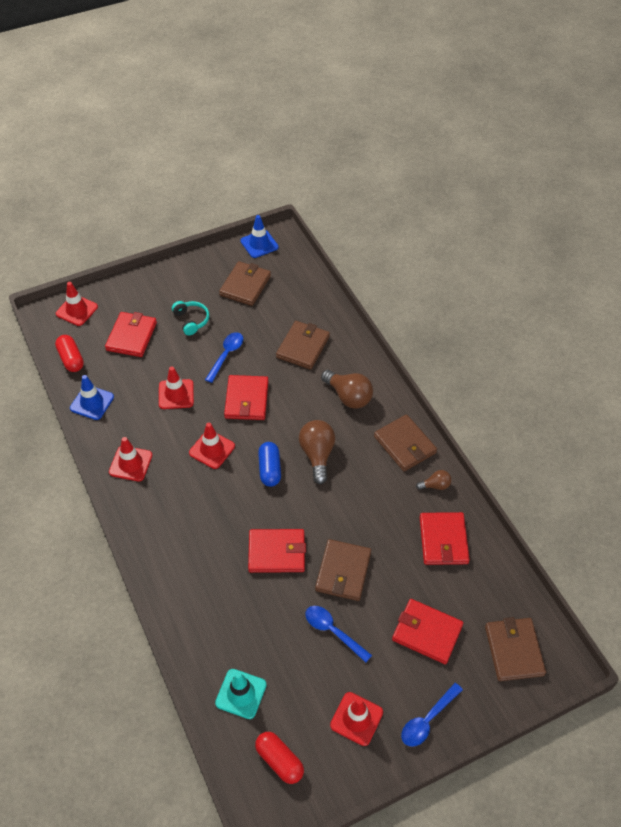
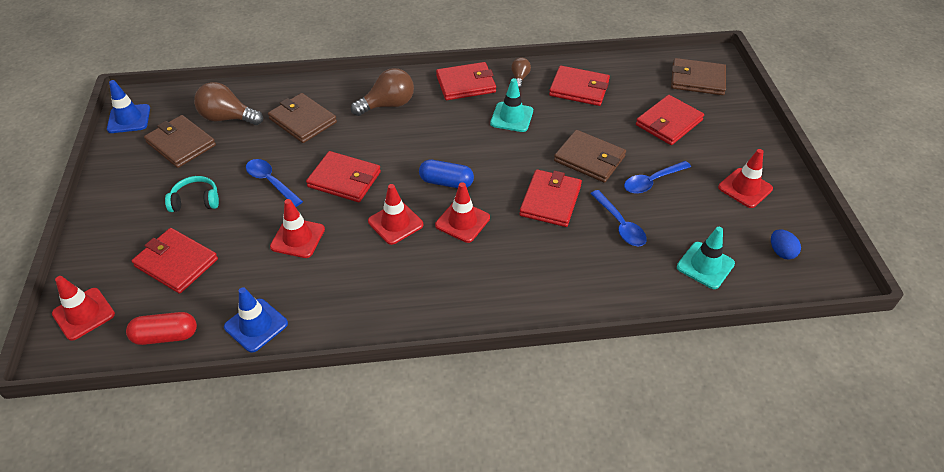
camera: 70 degrees left, 5 degrees down
(130, 463) = (375, 302): red traffic cone -> red traffic cone (462, 221)
(279, 761) = (781, 252): red capsule -> blue egg
(317, 455) = (447, 143): brown light bulb -> brown light bulb (228, 118)
(374, 494) = (511, 117): none -> turquoise traffic cone
(405, 445) = (466, 84): brown wallet -> red wallet
(427, 720) = (752, 144): blue spoon -> blue spoon (620, 224)

